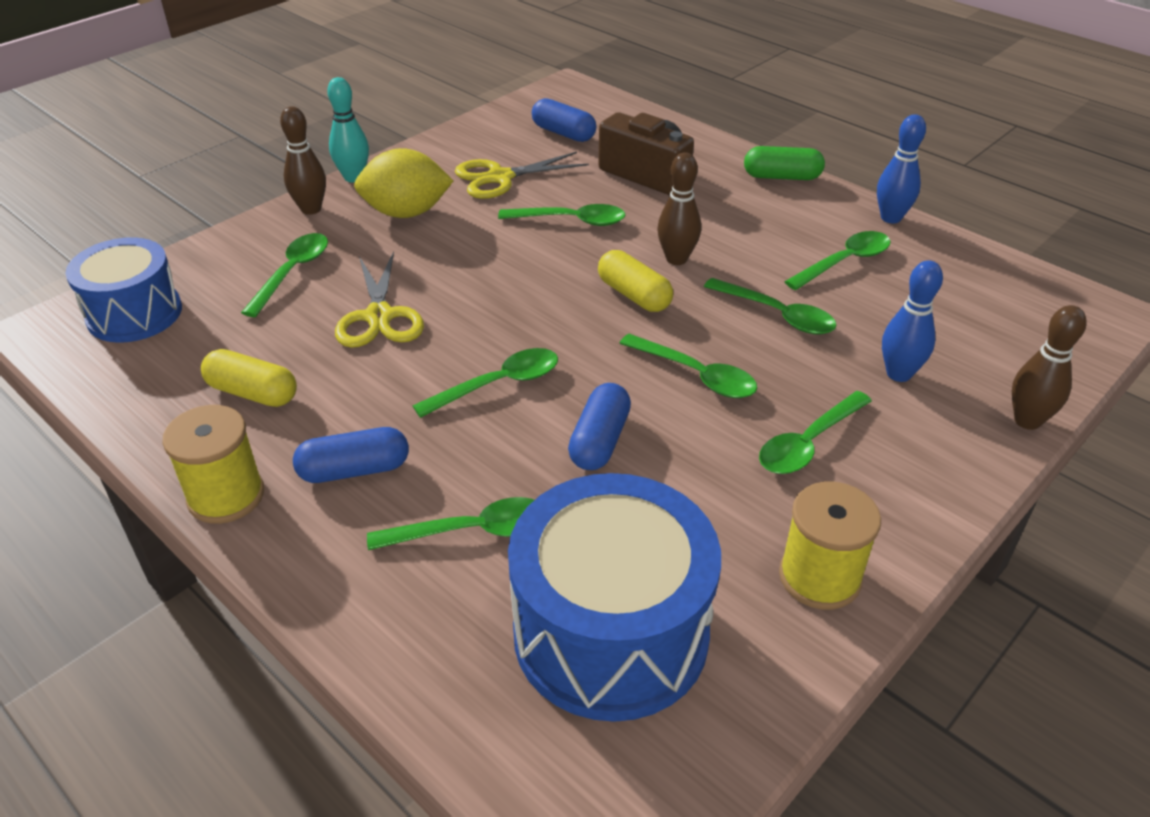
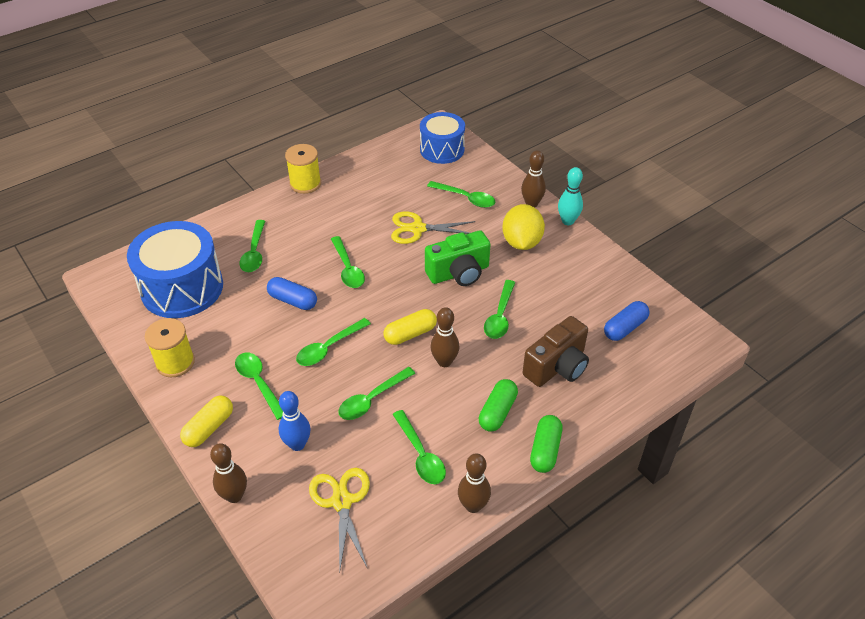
camera: 100 degrees right, 5 degrees up
(252, 393) = (369, 188): yellow capsule -> yellow capsule (209, 428)
(354, 470) = (306, 219): blue capsule -> none
(487, 263) = (459, 273): none -> green camera
(500, 177) = (560, 287): yellow scissors -> yellow scissors (342, 501)
(743, 211) = (497, 412): none -> green capsule
(891, 218) = (473, 505): blue bowling pin -> brown bowling pin

